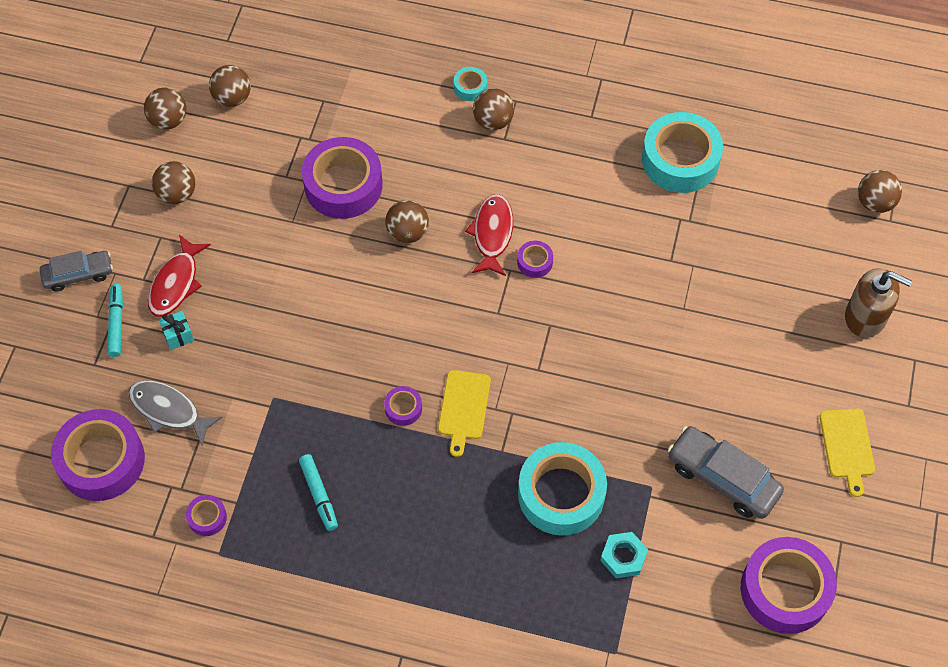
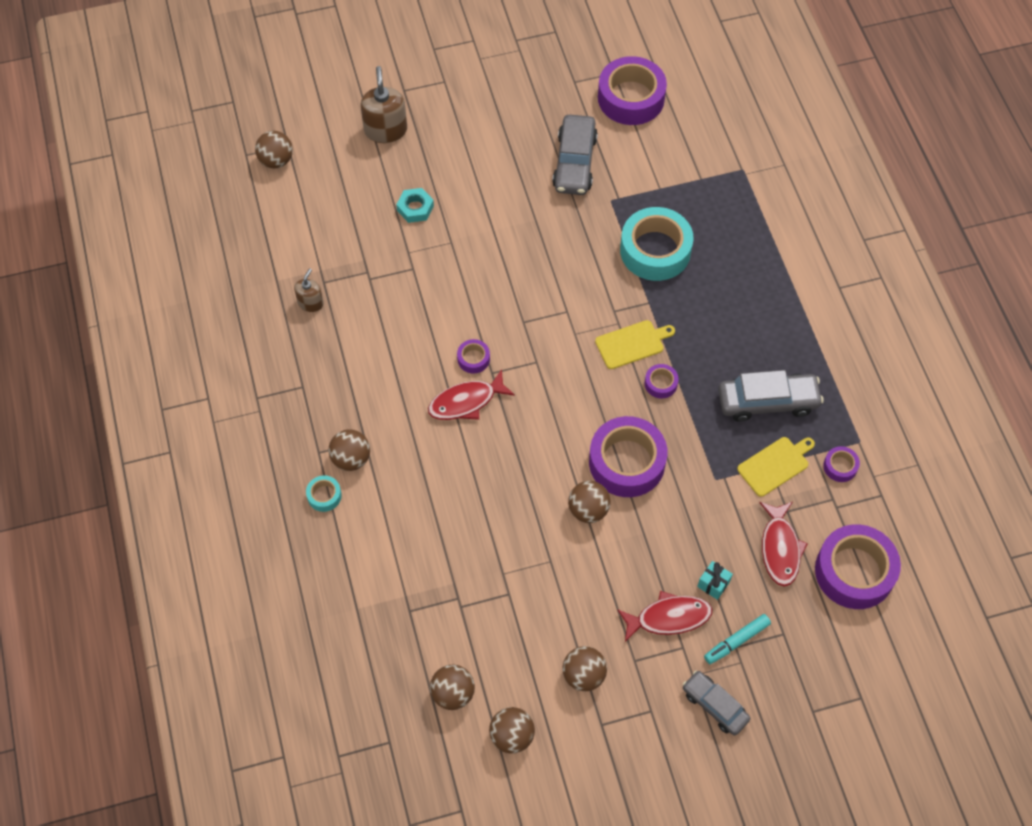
camera: 120 degrees left, 0 degrees up
(169, 411) = (780, 548): grey fish -> red fish
(319, 494) = (767, 402): turquoise marker -> grey car
(343, 185) = (489, 541): purple tape -> purple tape (627, 462)
(407, 232) = (504, 465): brown ball -> brown ball (588, 510)
(623, 557) = (674, 194): turquoise nut -> turquoise nut (415, 208)
(680, 160) = (310, 303): turquoise tape -> brown soap dispenser
(847, 446) = (500, 103): yellow cutting board -> yellow cutting board (775, 465)

